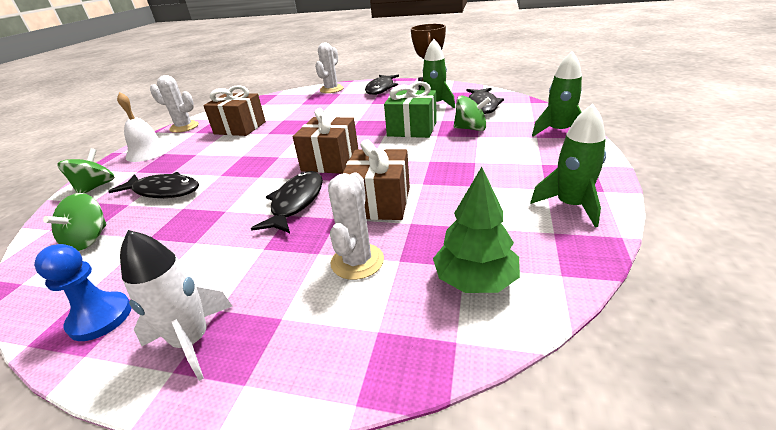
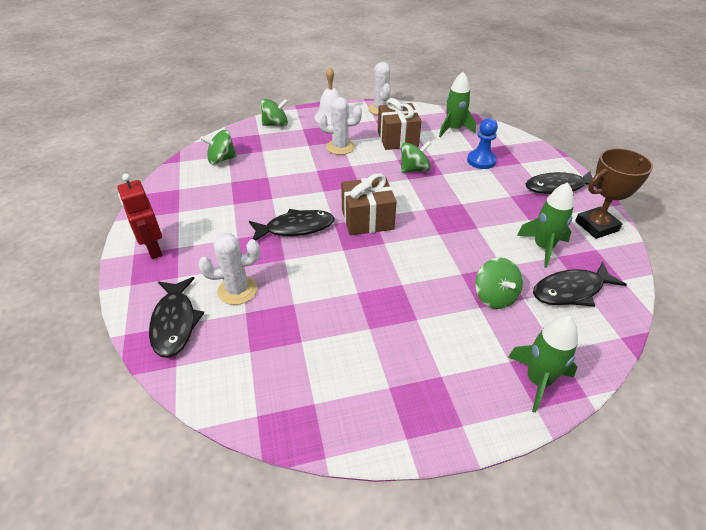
camera: 60 degrees right, 10 degrees up
(100, 318) = (162, 206): blue pawn -> blue pawn (481, 161)
(164, 191) = (283, 156): black fish -> black fish (175, 323)
(192, 341) = (153, 250): white rocket -> red robot
(292, 129) = (414, 169): none -> green spinning top
(331, 89) = (526, 152): white cactus -> white cactus (340, 147)
(379, 202) = (314, 275): brown gift -> none
(412, 129) = (464, 249): green gift -> none
(475, 280) = (236, 361): green tree -> none
(570, 205) = (364, 411): green rocket -> green rocket (453, 129)

